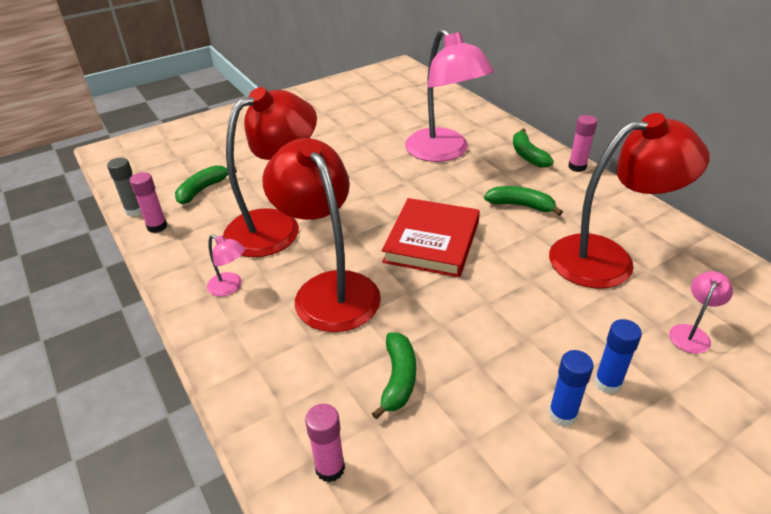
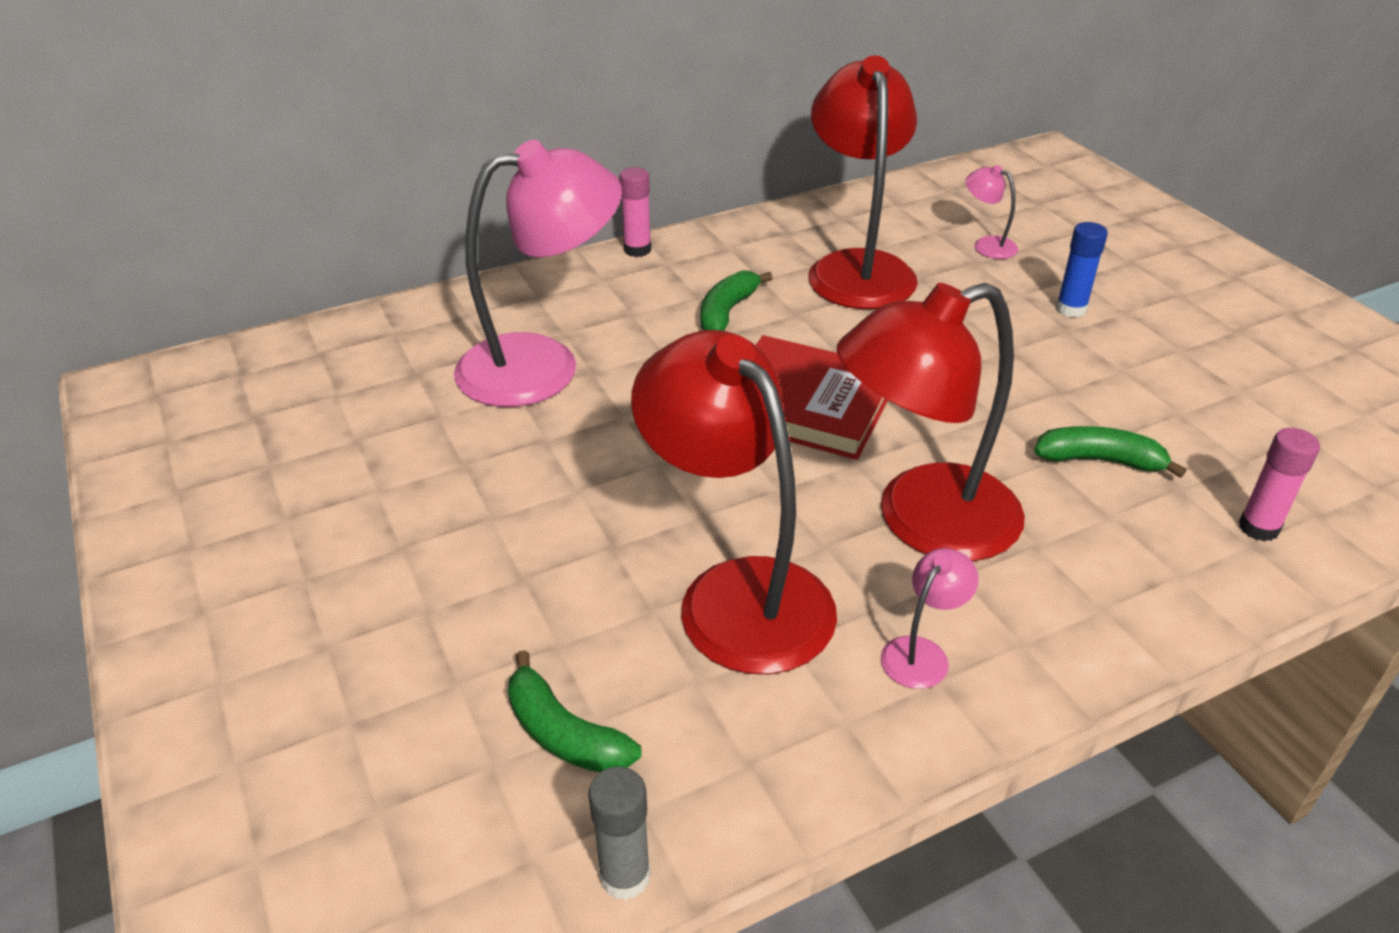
camera: 85 degrees left, 0 degrees up
(157, 227) = (705, 811): pink glue stick -> none
(527, 155) = (587, 285): green banana -> none
(562, 414) = (1123, 345): blue glue stick -> none

